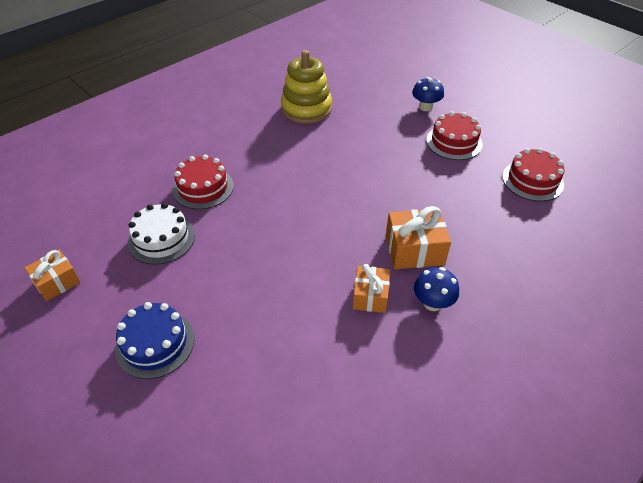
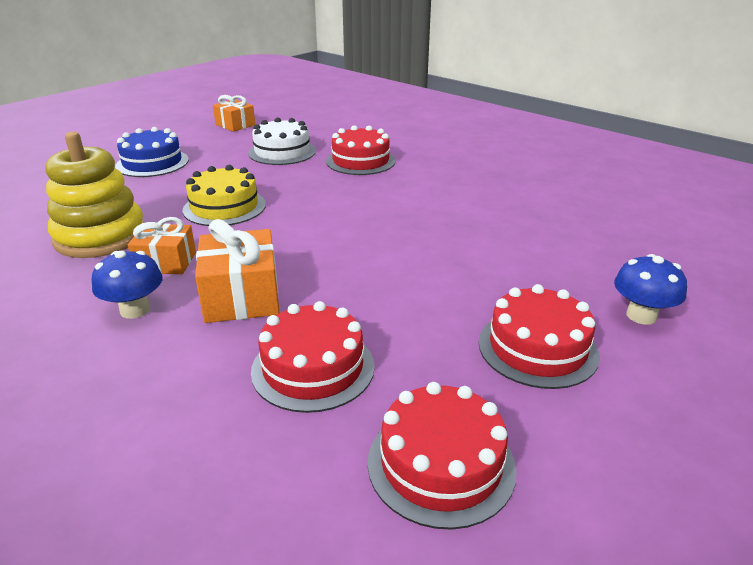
camera: 85 degrees right, 15 degrees down
(279, 271) = (224, 207): none -> yellow cake
(306, 109) = (552, 206): yellow stacking toy -> yellow stacking toy (100, 237)
(479, 217) = (313, 368): none -> red cake

